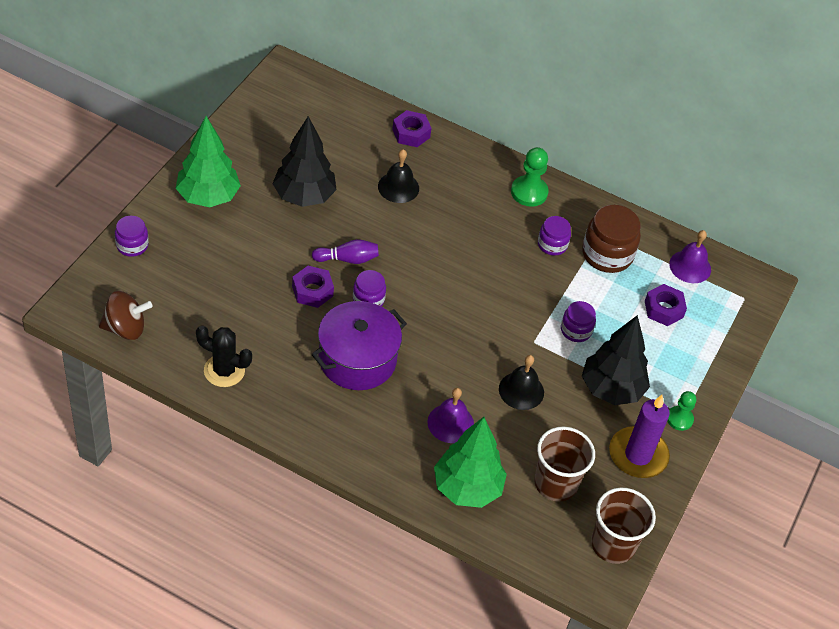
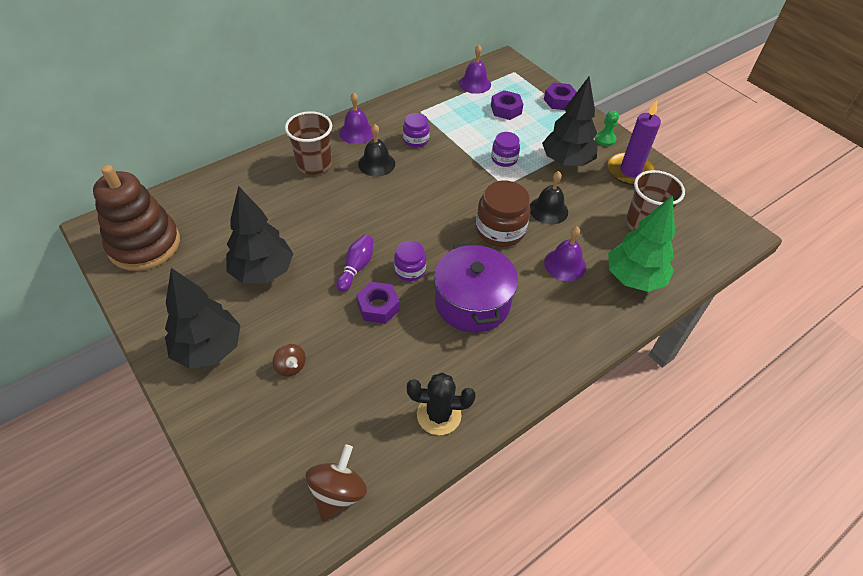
camera: 60 degrees left, 0 degrees up
(132, 245) = (226, 445): purple jar -> none
(208, 197) = (209, 349): green tree -> black tree
(219, 255) = (291, 367): none -> brown spinning top
(224, 371) = (439, 415): black cactus -> black cactus turned 45 degrees clockwise
(287, 106) = (144, 244): none -> brown stacking toy
(398, 187) = (298, 204): black bell -> black bell (376, 164)
(411, 133) = (245, 174): purple nut -> purple nut (559, 101)
(529, 192) = (357, 132): green pawn -> purple bell
(607, 254) = (441, 116): brown jar -> brown jar (500, 230)
(613, 544) = (706, 214): brown cup -> brown cup (314, 164)

